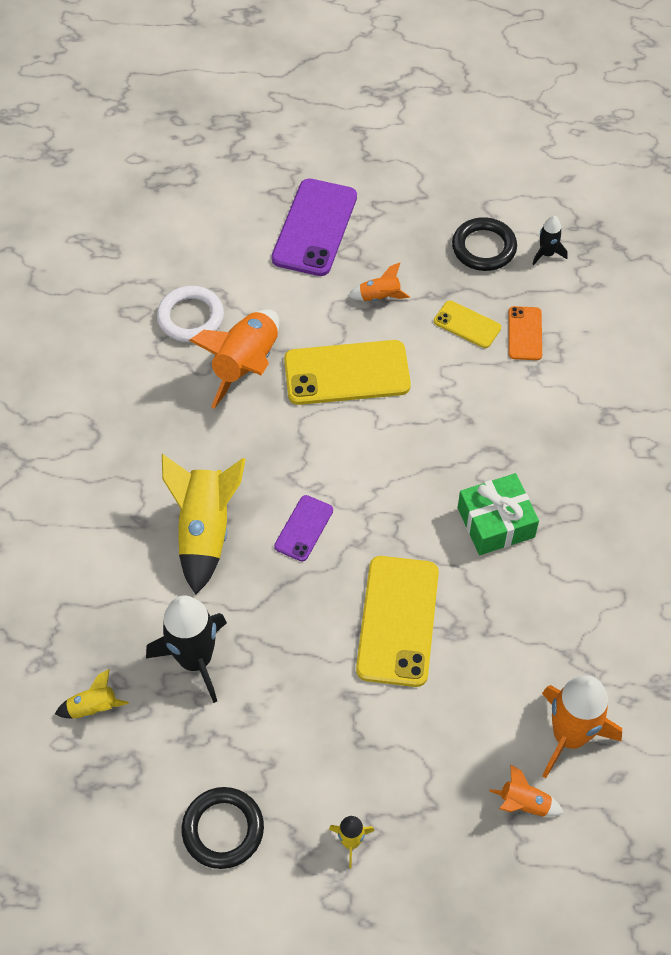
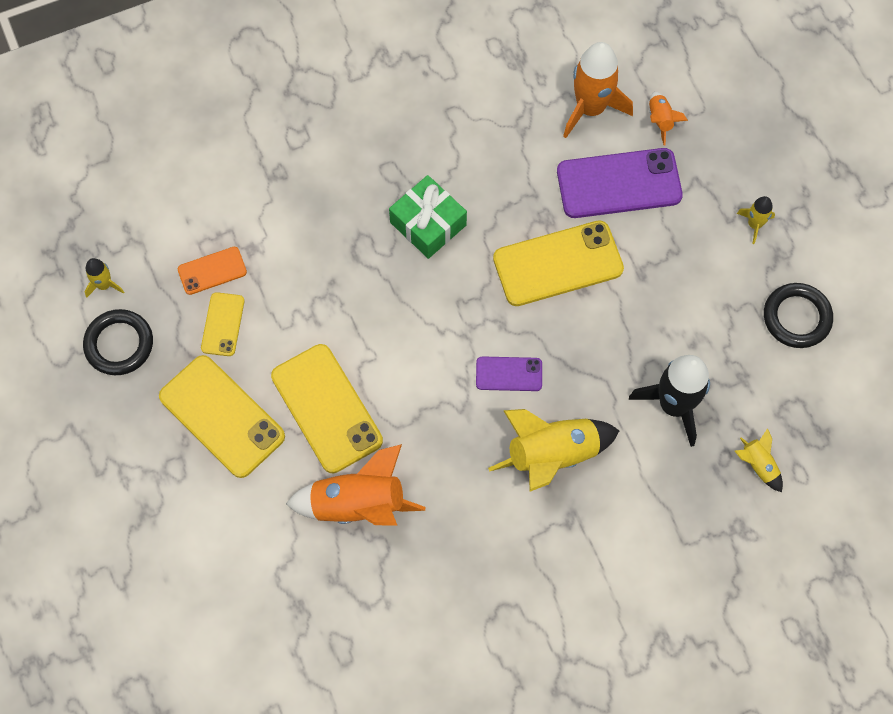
camera: 115 degrees left, 10 degrees up
(191, 317) = (324, 587): white ring -> none
(314, 227) = (156, 518): purple phone -> purple phone (619, 184)
(379, 297) = (222, 416): orange rocket -> yellow phone
(546, 254) = (104, 285): black rocket -> yellow rocket

